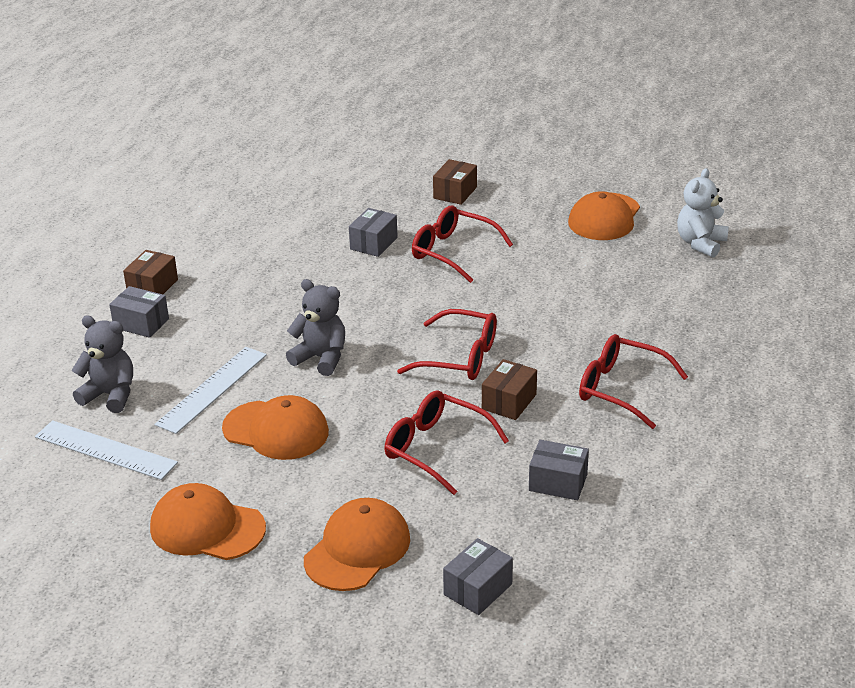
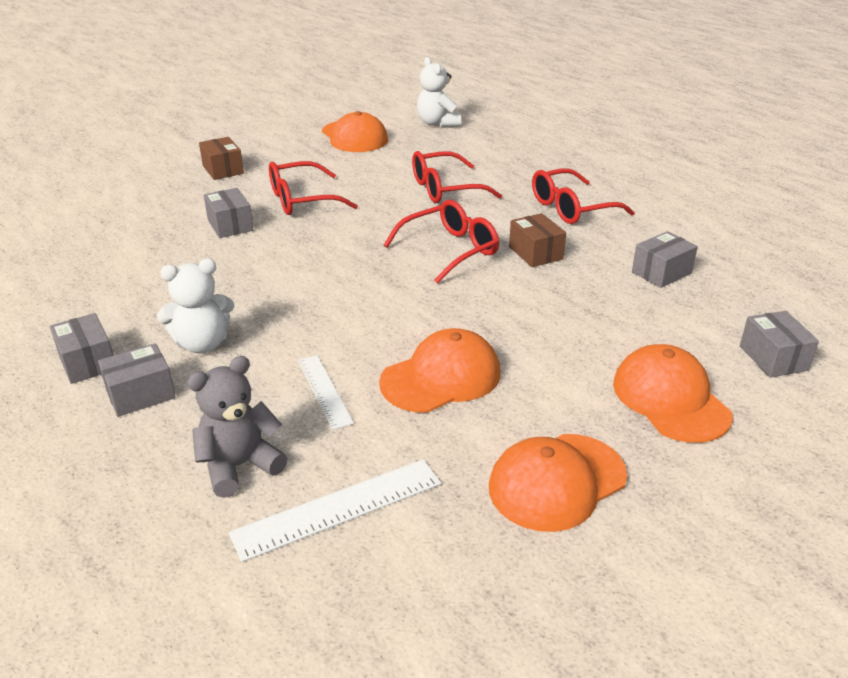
camera: 55 degrees left, 0 degrees up
(152, 287) = (87, 362): brown box -> grey box
(212, 389) = (324, 391): white ruler -> white ruler, size x0.65
(214, 316) = (202, 344): none -> white teddy bear
(321, 358) = (360, 312): grey teddy bear -> none
(435, 448) = (562, 306): red glasses -> red glasses (445, 189)

